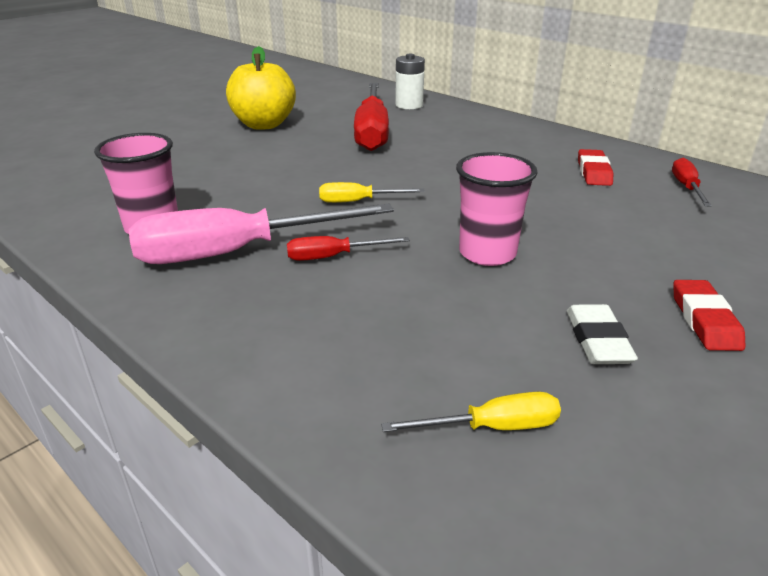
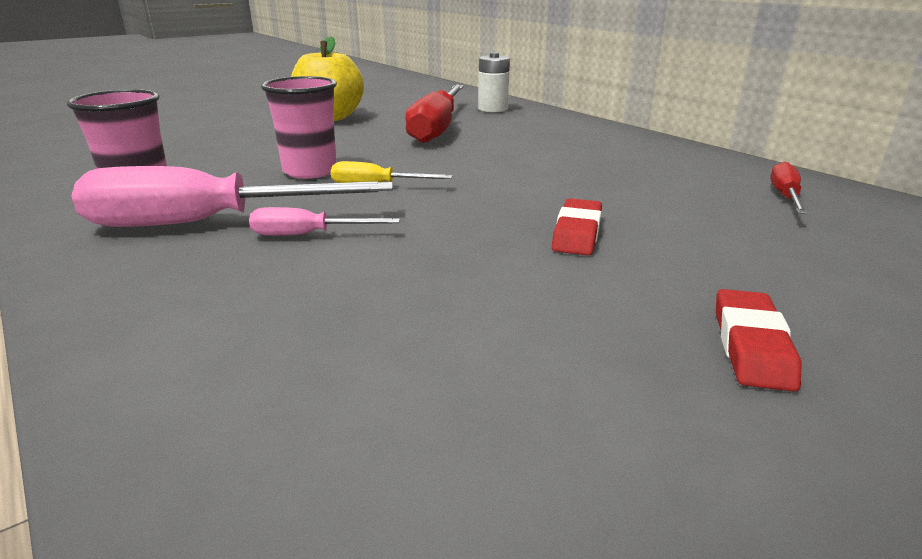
camera: 10 degrees right, 5 degrees down
(333, 257) = (308, 235): red screwdriver -> pink screwdriver
(487, 253) = (492, 245): pink cup -> pink cup (310, 171)
(492, 427) = (365, 453): yellow screwdriver -> none
(594, 172) = (671, 175): red eraser -> red eraser (577, 233)
(597, 340) = (582, 355): white eraser -> none

